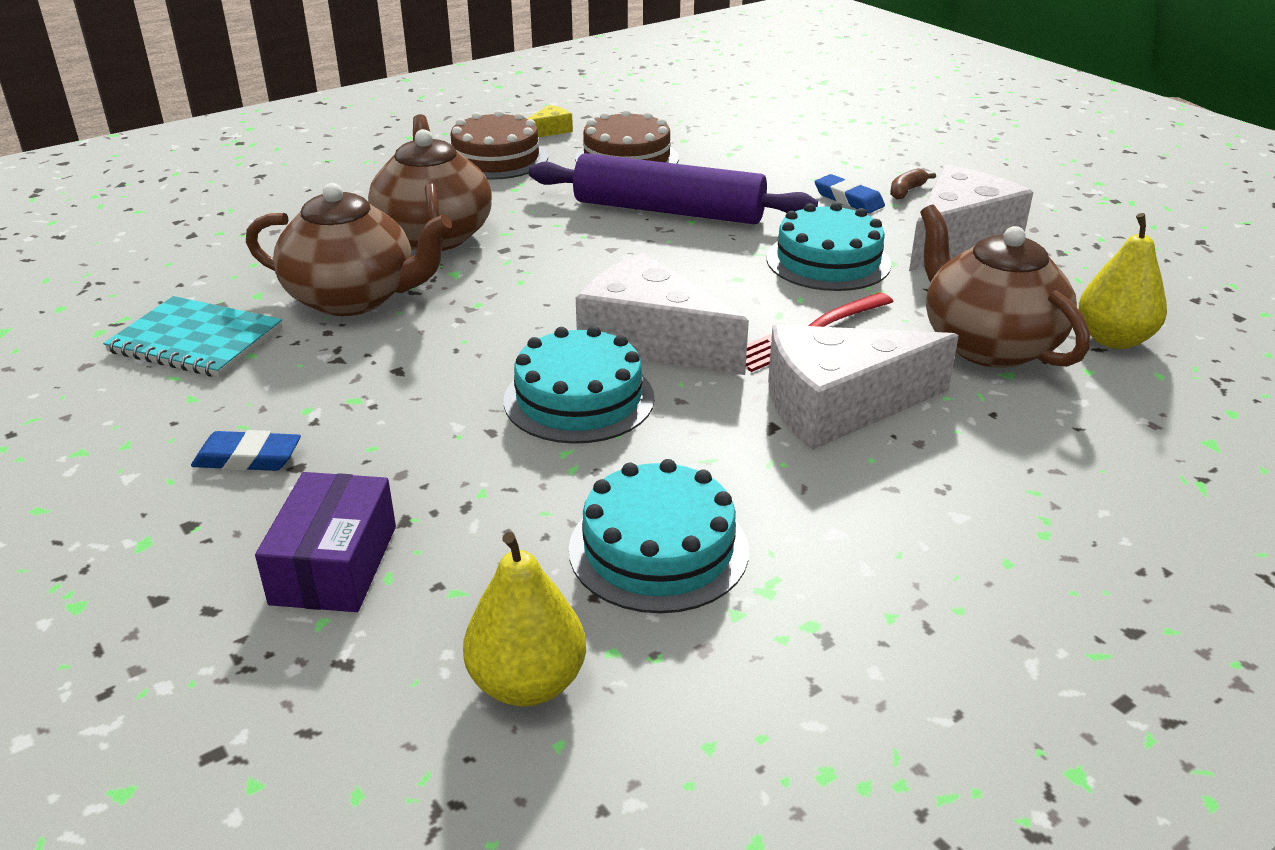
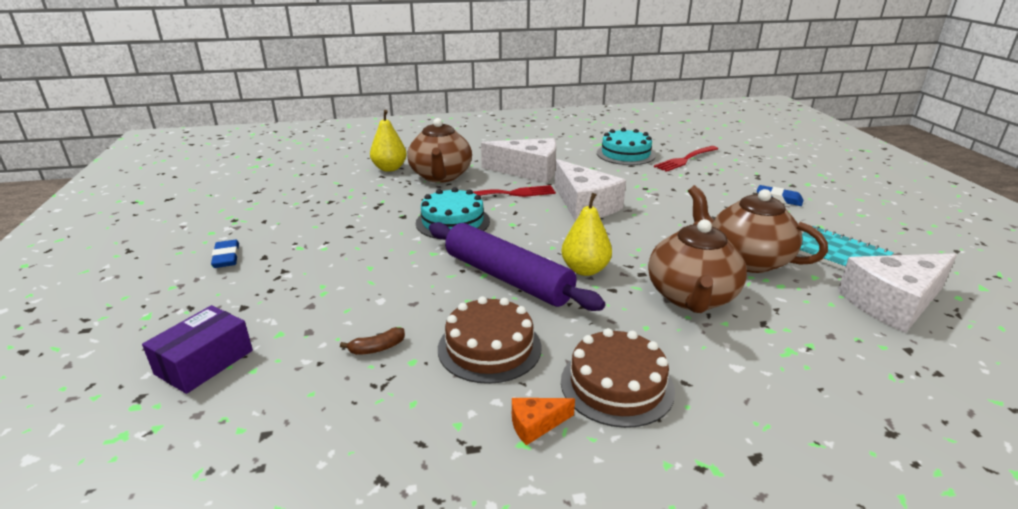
camera: 155 degrees left, 5 degrees down
(334, 564) = (734, 168): purple box -> purple box (204, 362)
(477, 572) = (685, 159): none -> red fork
(527, 683) = (675, 142): yellow pear -> yellow pear (585, 270)
(550, 131) = (536, 424): yellow cheese -> orange cheese
(579, 399) = (631, 191): turquoise cake -> none
(848, 199) = (378, 257): blue eraser -> blue eraser (226, 257)
(906, 191) = (332, 254): brown banana -> brown banana (377, 348)
(957, 239) = (365, 218): white cheese -> white cheese (893, 303)

